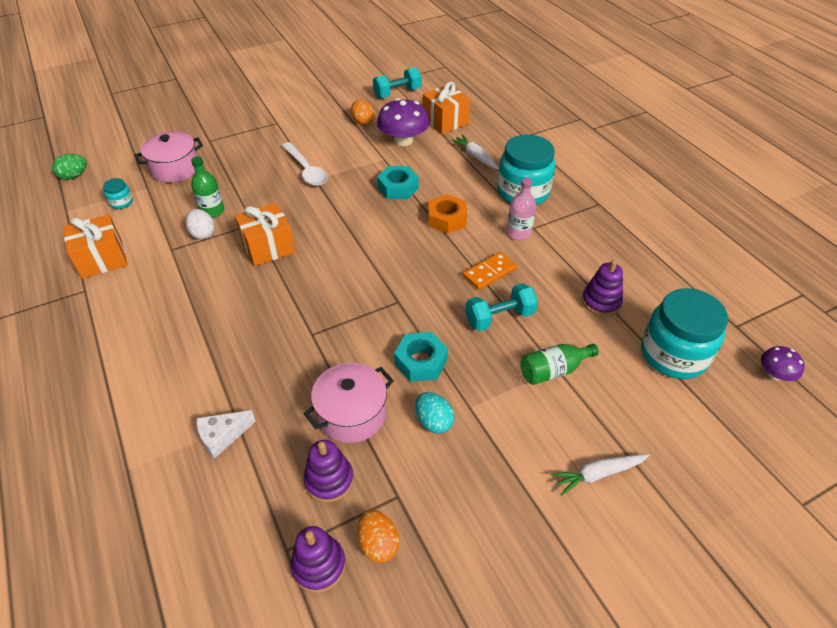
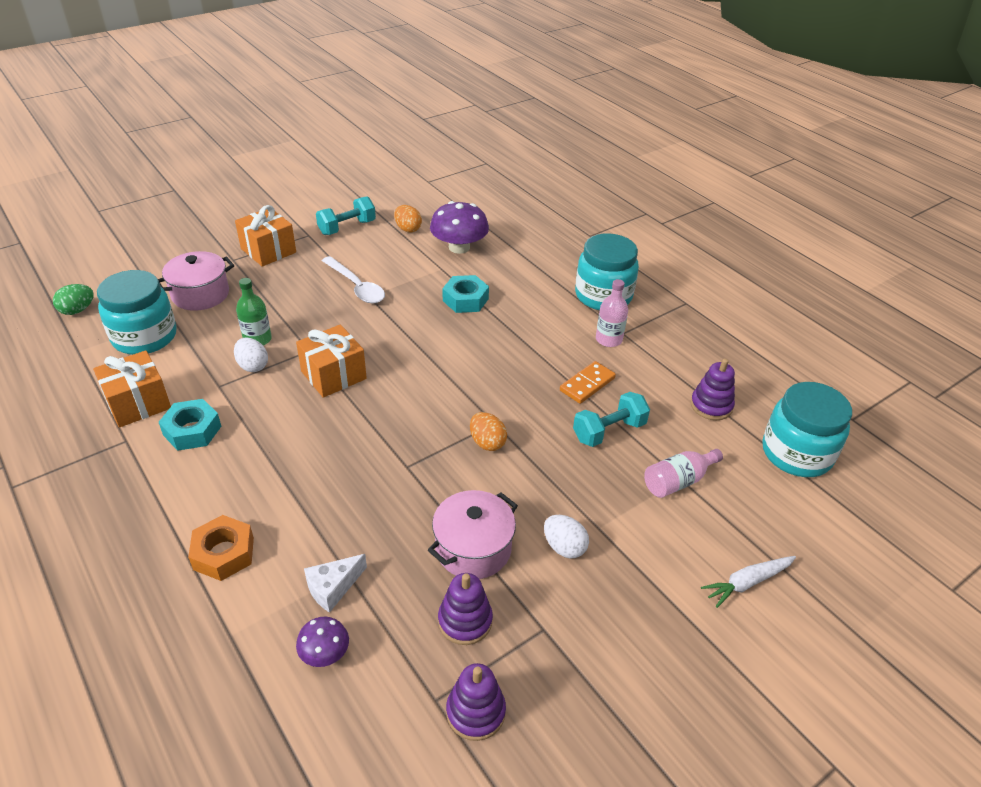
camera: 10 degrees left, 5 degrees down
(121, 202) = (145, 337): turquoise jar -> turquoise jar, size x2.32
(378, 543) = (535, 681): orange egg -> orange egg (487, 442)
(397, 93) = (440, 195): turquoise dumbbell -> turquoise dumbbell (347, 227)
(421, 361) = (535, 485): turquoise nut -> turquoise nut (192, 430)
(434, 421) = (564, 547): turquoise egg -> white egg
(445, 121) = (501, 224): orange gift -> orange gift (268, 250)
(447, 219) = (527, 330): orange nut -> orange nut (224, 553)
(475, 156) = (543, 260): white carrot -> none
(553, 370) = (678, 481): green bottle -> pink bottle
(775, 374) = (900, 464): purple mushroom -> purple mushroom (325, 653)

